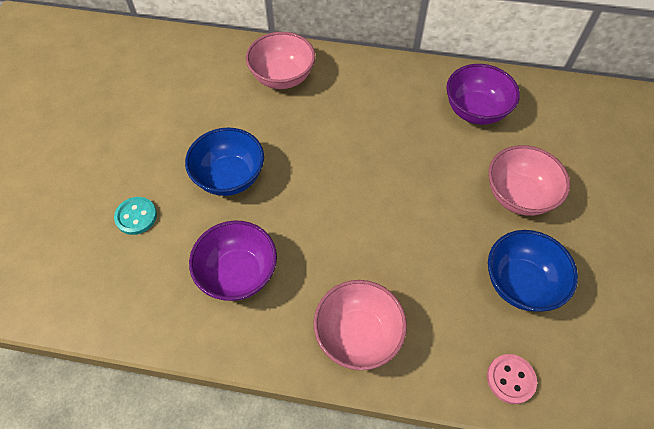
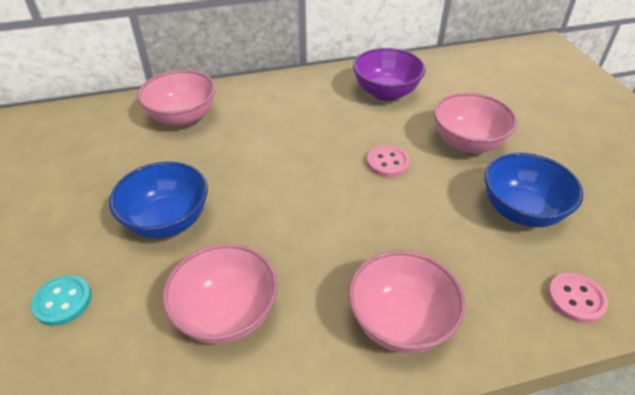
camera: 25 degrees left, 15 degrees down
(238, 273) = (226, 314): purple bowl -> pink bowl
(431, 189) = (387, 162): none -> pink button

